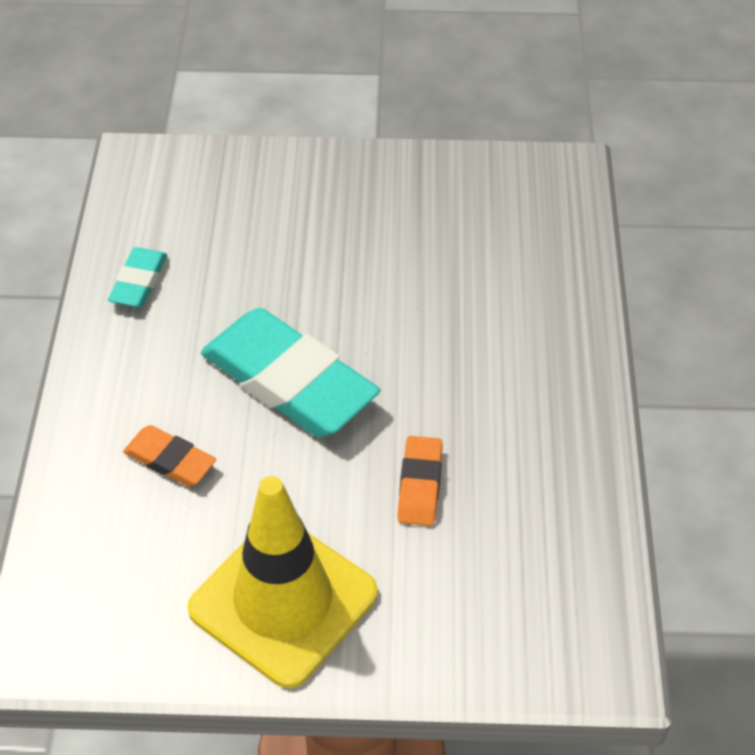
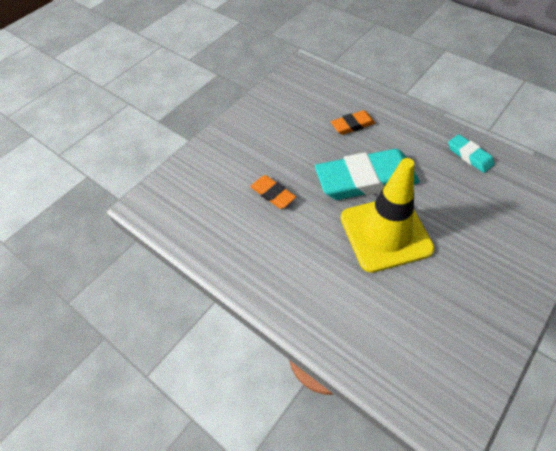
camera: 130 degrees right, 5 degrees up
(283, 601) = (260, 128): yellow traffic cone -> yellow traffic cone (385, 233)

